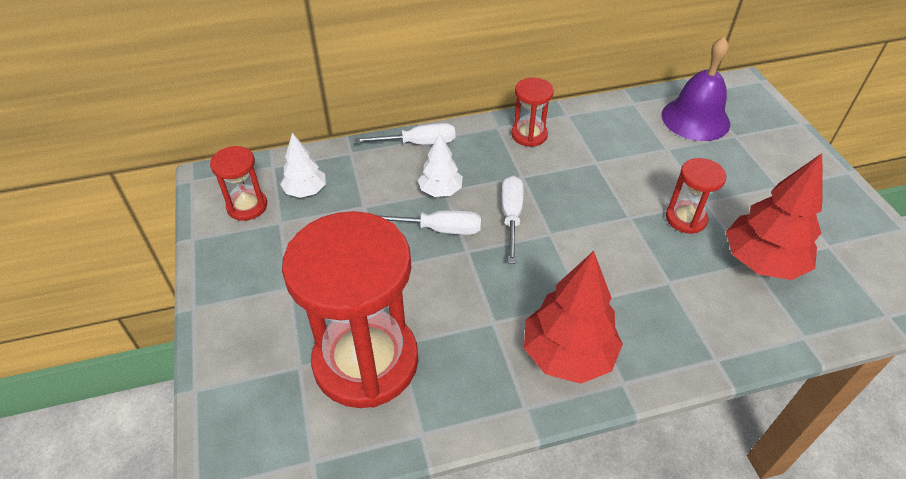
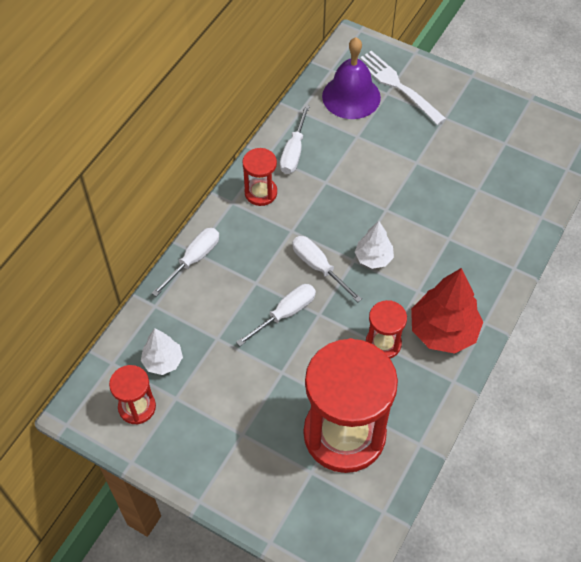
camera: 45 degrees left, 10 degrees up
(440, 191) = (253, 285): white tree -> white tree (373, 258)
(593, 125) = (294, 152): none -> white screwdriver
(686, 219) = (417, 184): red hourglass -> red hourglass (383, 343)
(753, 137) = (398, 86): none -> white fork
(762, 262) = (482, 183): red tree -> none

